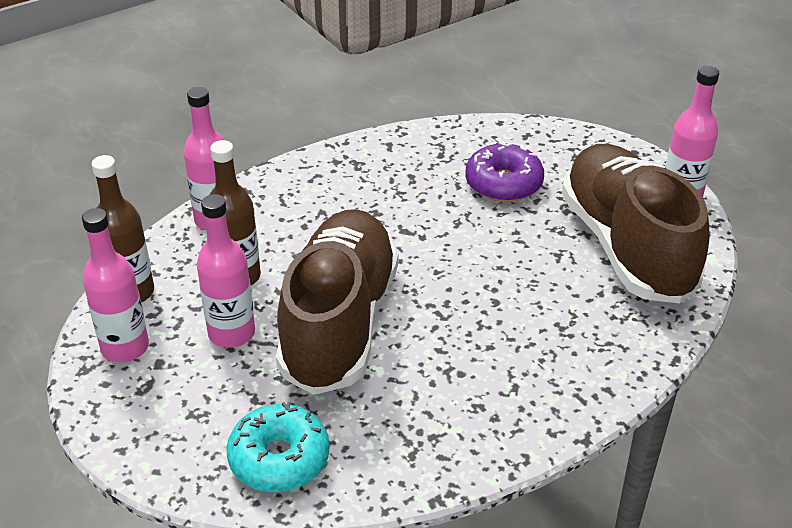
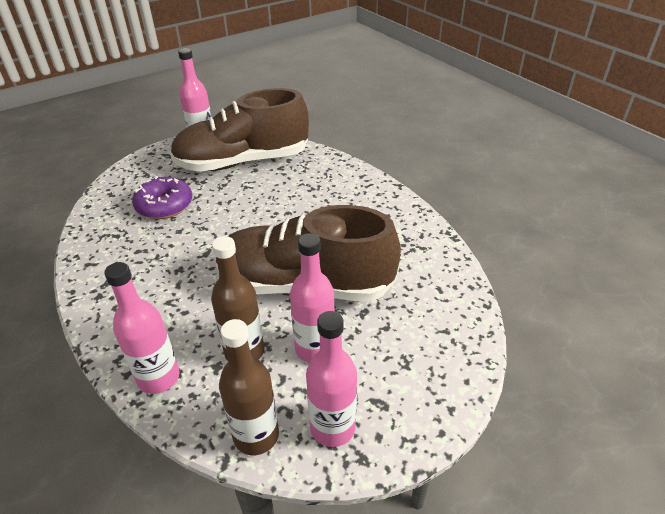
camera: 90 degrees left, 0 degrees up
(279, 459) = (439, 309): turquoise donut -> none

